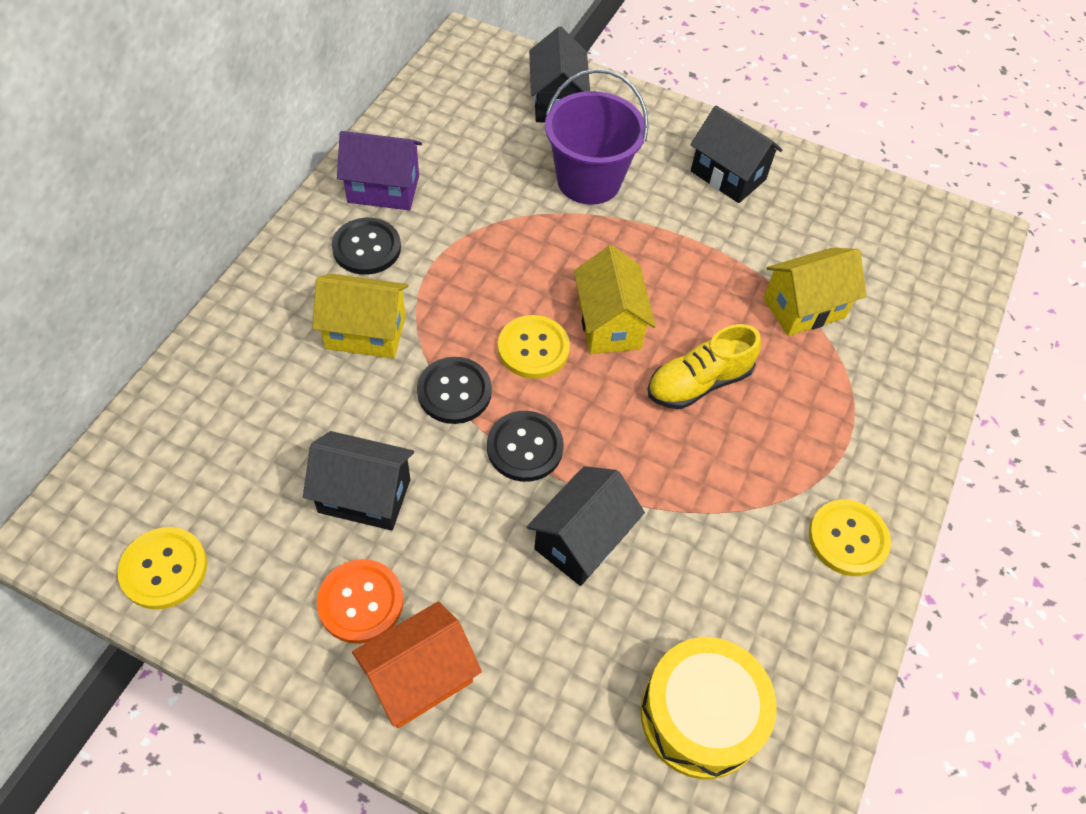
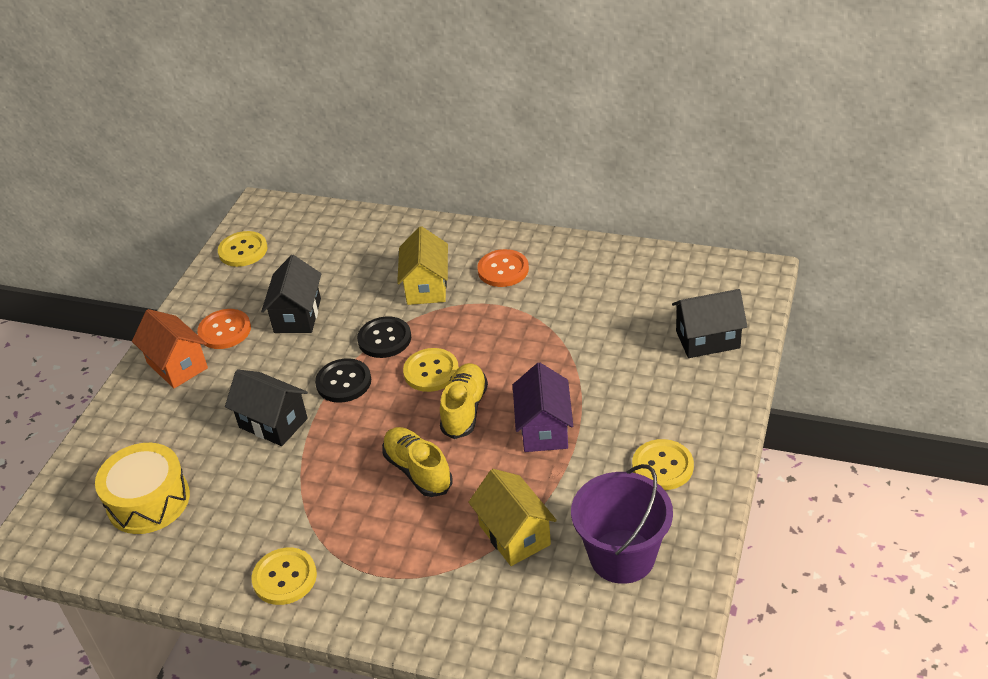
camera: 90 degrees right, 15 degrees down
(366, 248) = (503, 270): black button -> orange button
(383, 189) = (564, 264): purple house -> purple house (544, 429)
(589, 180) = (618, 374): purple bucket -> purple bucket (622, 556)
(609, 324) = (464, 410): yellow house -> yellow shoe
(728, 175) = (662, 466): black house -> yellow button

